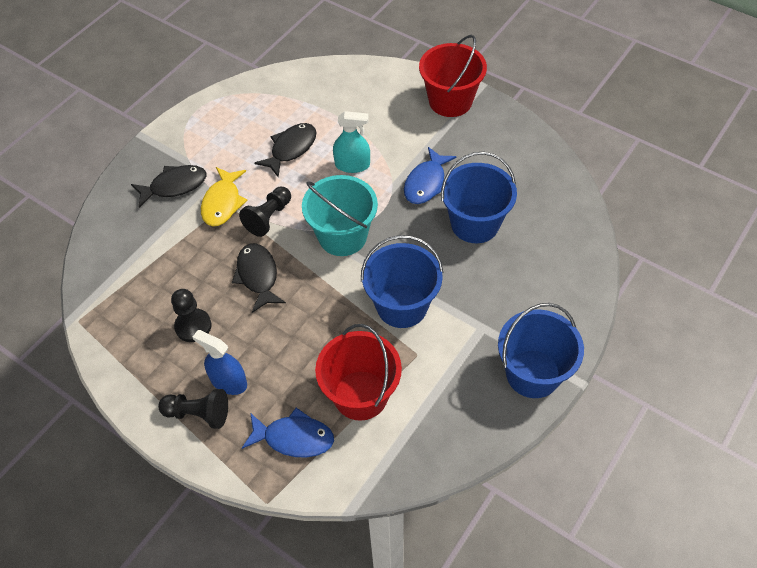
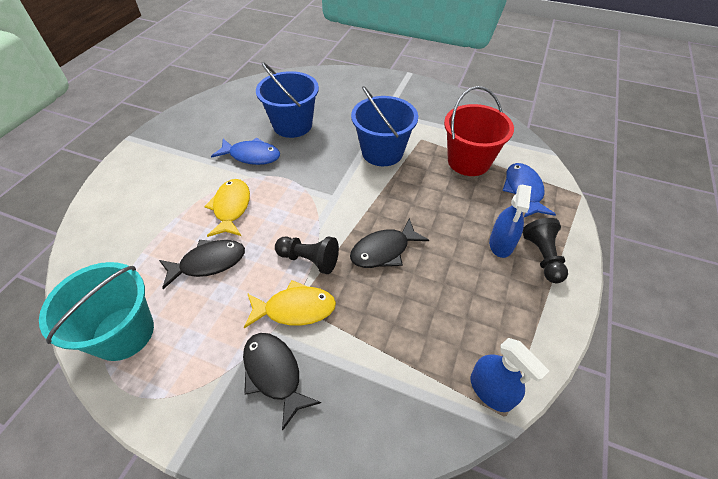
camera: 105 degrees left, 5 degrees down
(99, 318) = (491, 390): none -> blue spray bottle
(193, 326) = (460, 288): black pawn -> none
(291, 149) = (208, 263): black fish -> black fish turned 135 degrees clockwise
(342, 236) = (321, 199): turquoise bucket -> turquoise bucket (123, 333)
(352, 165) = (231, 208): turquoise spray bottle -> yellow fish
(450, 101) = (148, 154): red bucket -> none
(533, 373) = (412, 90): blue bucket -> none

